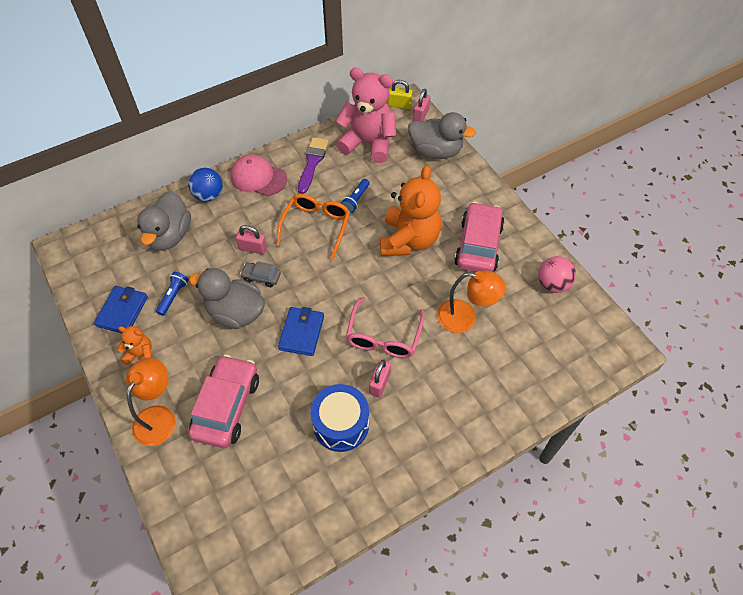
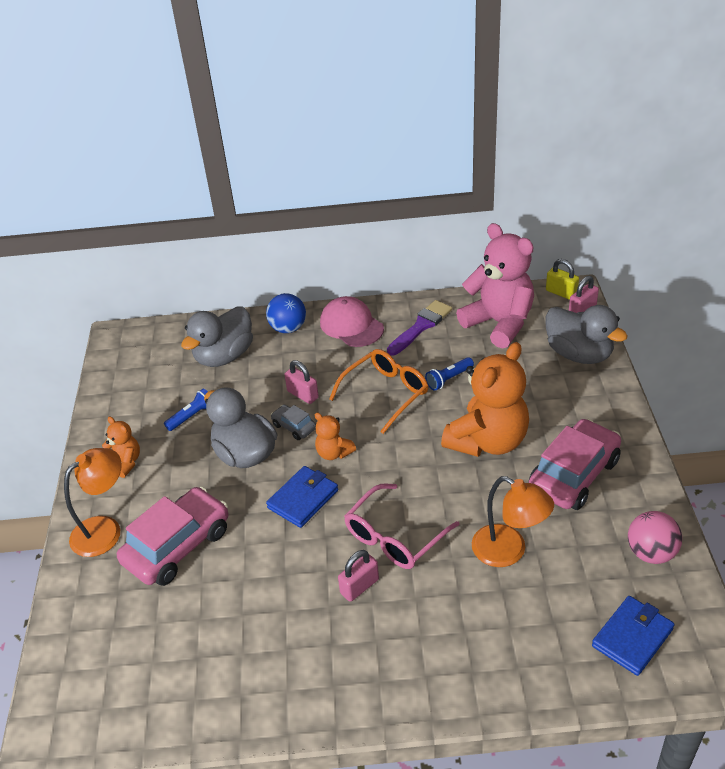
camera: 30 degrees right, 15 degrees down
(122, 311) = (134, 414): blue wallet -> blue wallet (632, 637)
(304, 288) = (334, 453): none -> orange teddy bear
(341, 424) = (288, 614): blue drum -> none

